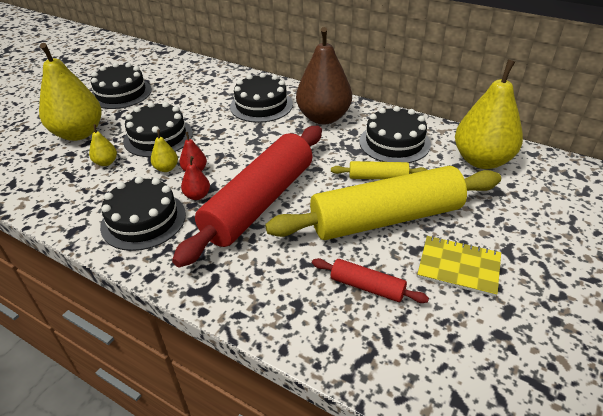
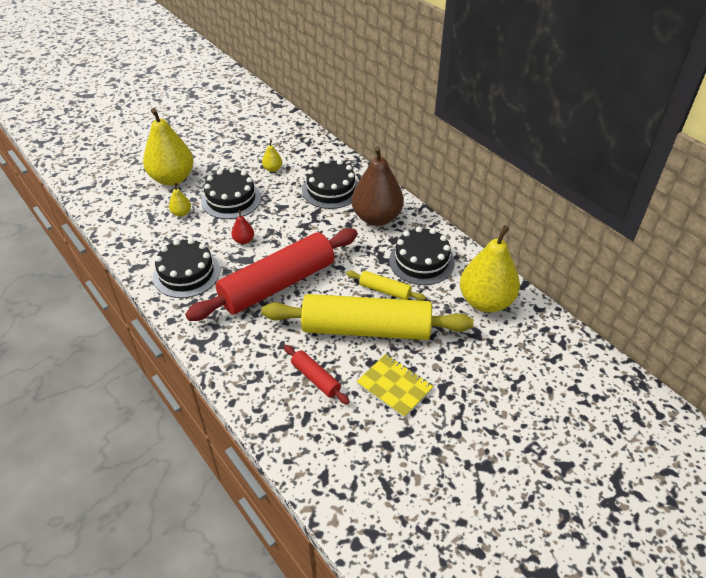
camera: 20 degrees right, 5 degrees up
(121, 93) = (221, 145): black cake -> none
(166, 168) = (223, 232): yellow pear -> yellow pear (272, 169)
(197, 196) = (234, 264): red pear -> none

